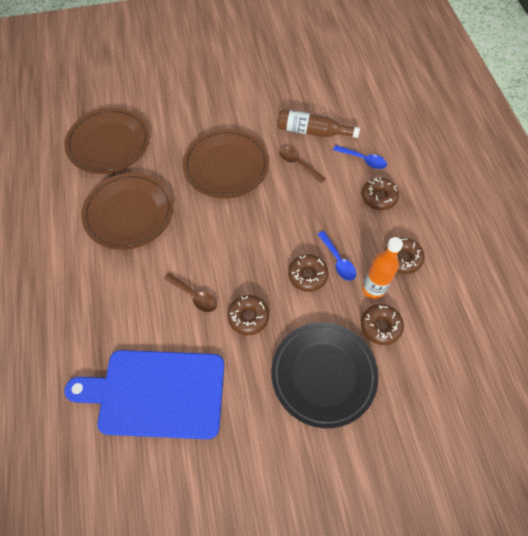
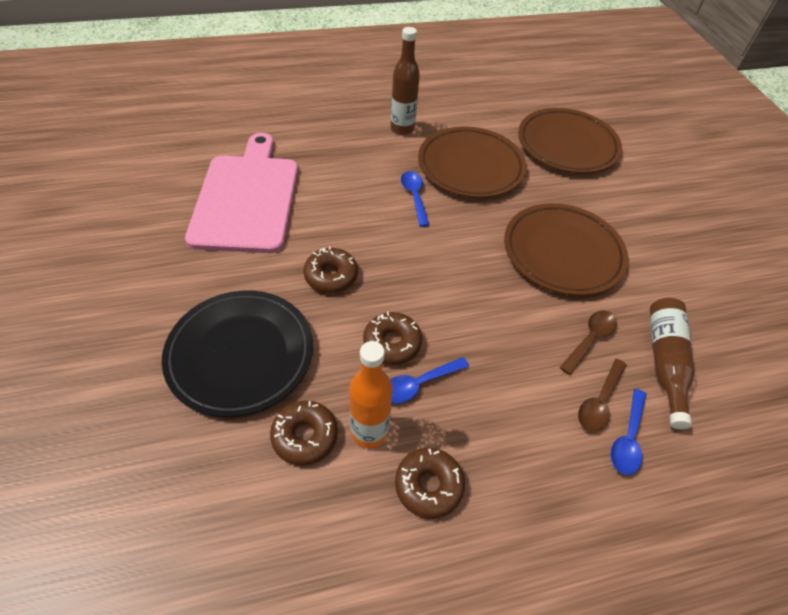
camera: 85 degrees right, 10 degrees down
(70, 263) = (402, 129): none -> brown bottle
(156, 393) = (247, 198): blue cutting board -> pink cutting board
(163, 256) = (414, 196): none -> blue spoon
(194, 296) = (362, 225): brown spoon -> brown spoon (599, 402)
(378, 197) = (551, 458): brown donut -> none

